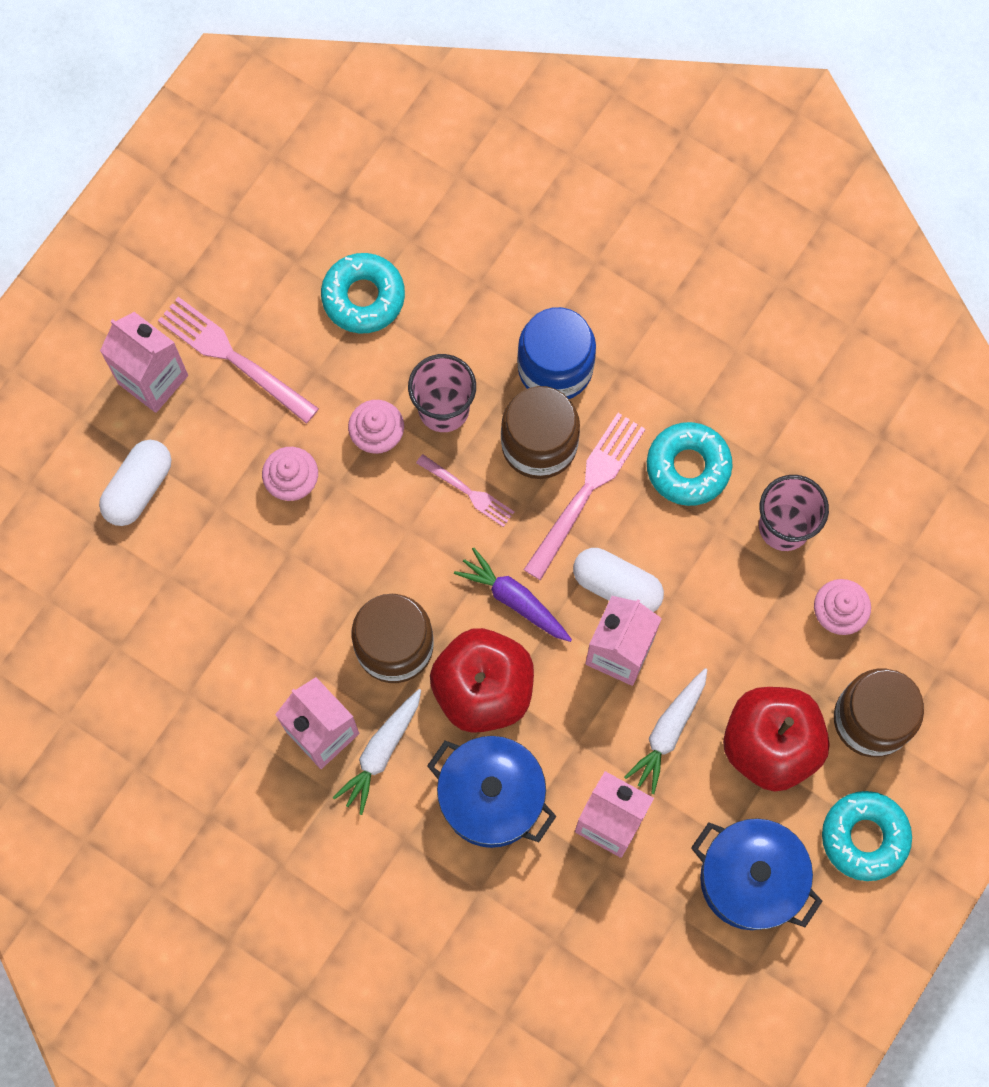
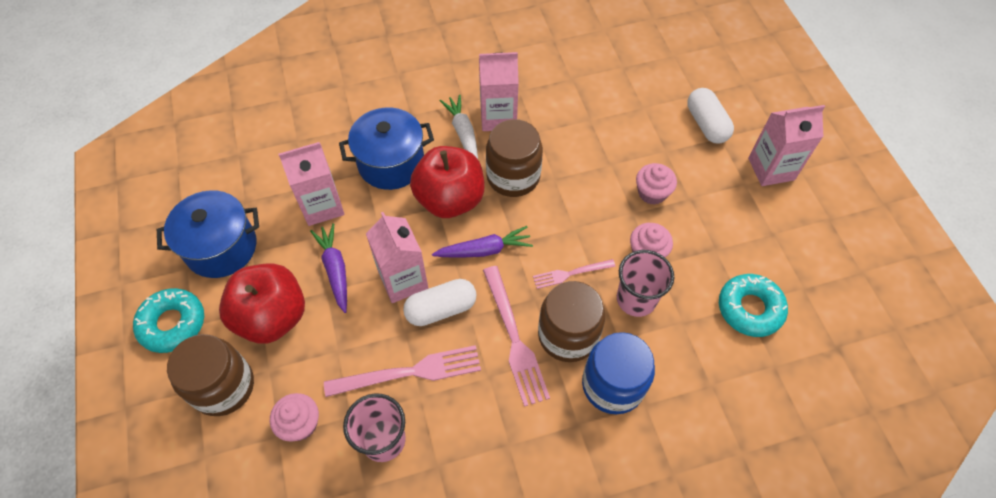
camera: 130 degrees right, 15 degrees down
(233, 357) = (757, 214): pink fork -> pink fork (410, 372)
(668, 732) = (335, 270): white carrot -> purple carrot
(688, 467) = (476, 412): turquoise donut -> none

